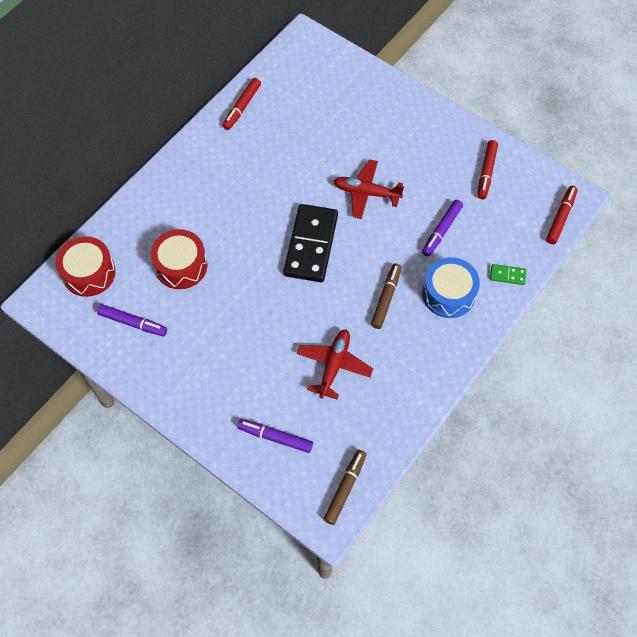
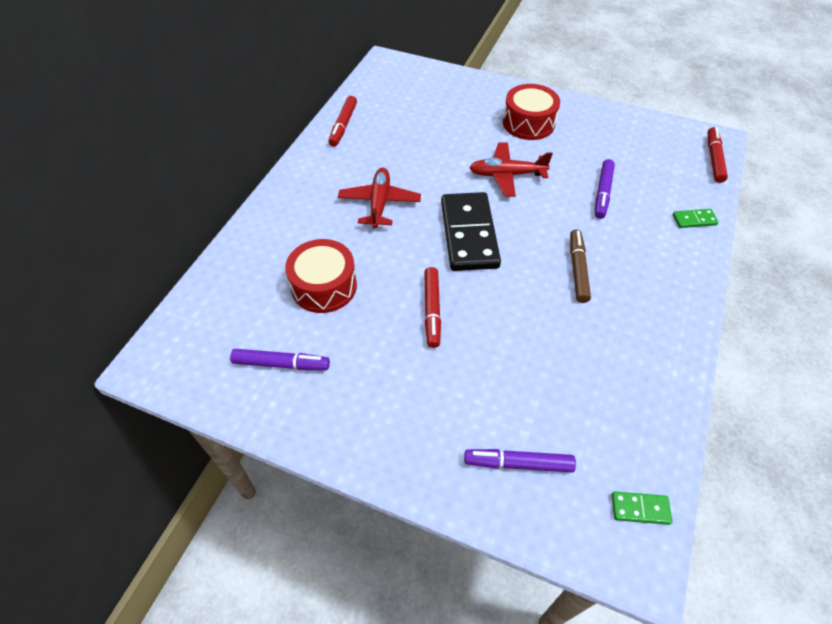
camera: 15 degrees left, 10 degrees down
(89, 273) = (209, 318): red drum -> red drum (528, 123)
(334, 365) = (553, 355): red plane -> red plane (379, 203)
(345, 488) = (640, 508): brown marker -> green domino
(448, 294) = (643, 250): blue drum -> none
(486, 172) = (619, 135): red marker -> red marker (432, 310)

